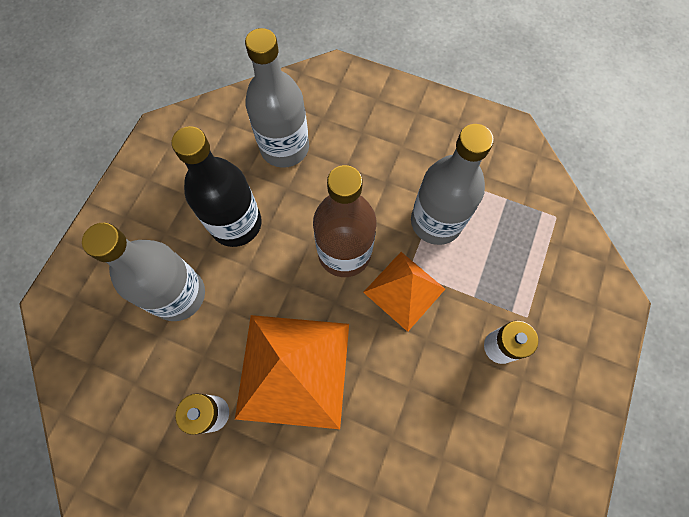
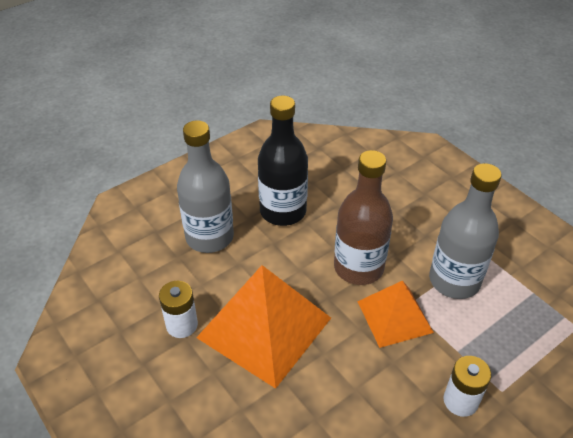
camera: 30 degrees right, 25 degrees down
(284, 148) = (353, 179): grey bottle -> none

